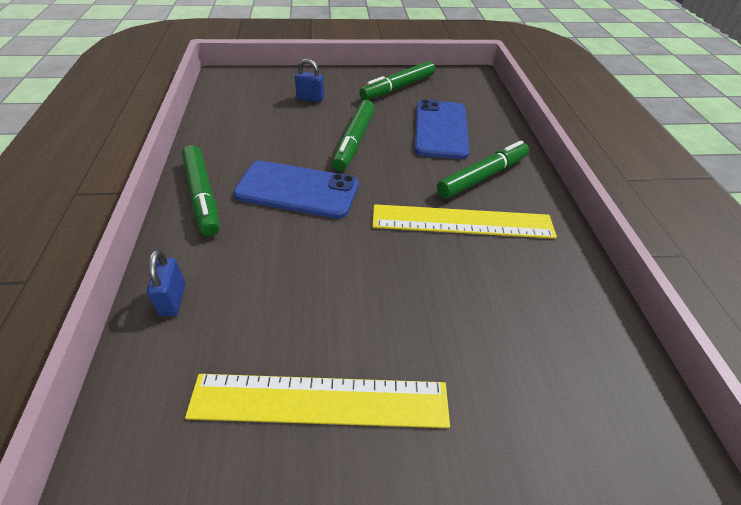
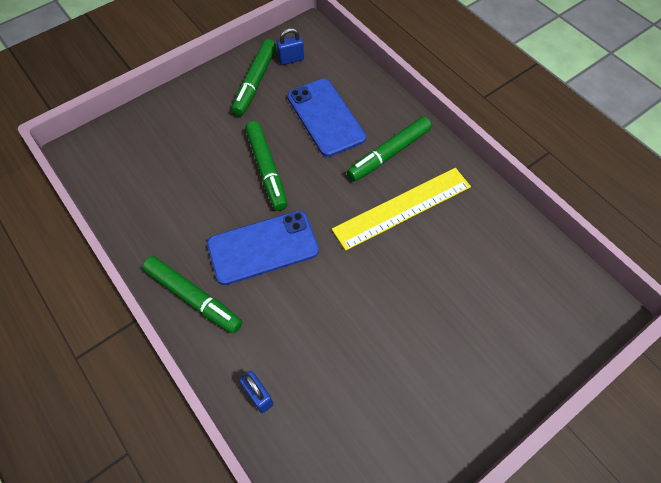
camera: 30 degrees left, 15 degrees up
(310, 99) = (188, 137): blue padlock -> blue padlock (291, 59)
(320, 400) = (409, 399): yellow ruler -> none
(482, 177) = (389, 154): green marker -> green marker turned 150 degrees counterclockwise

